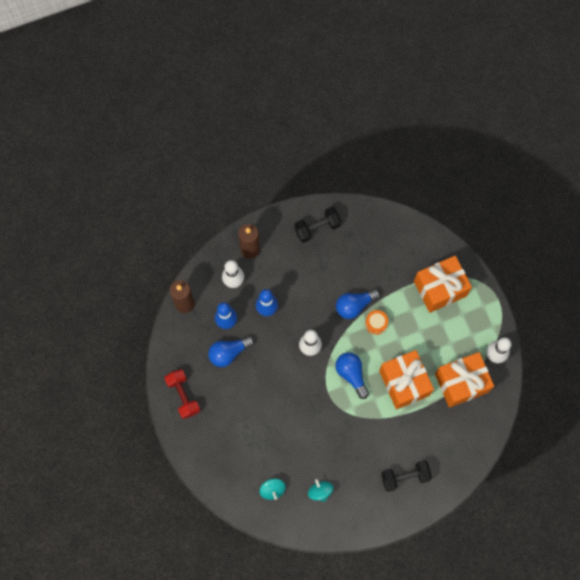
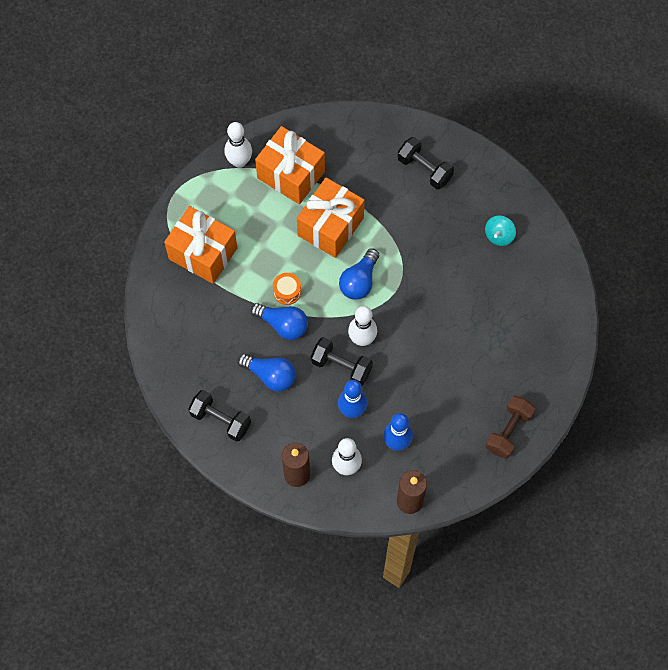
camera: 125 degrees left, 5 degrees down
(183, 396) = (508, 431): red dumbbell -> brown dumbbell
(228, 353) = (428, 417): blue light bulb -> blue light bulb (270, 375)
(272, 490) = (532, 280): turquoise spinning top -> none
(300, 323) = (341, 366): none -> black dumbbell

